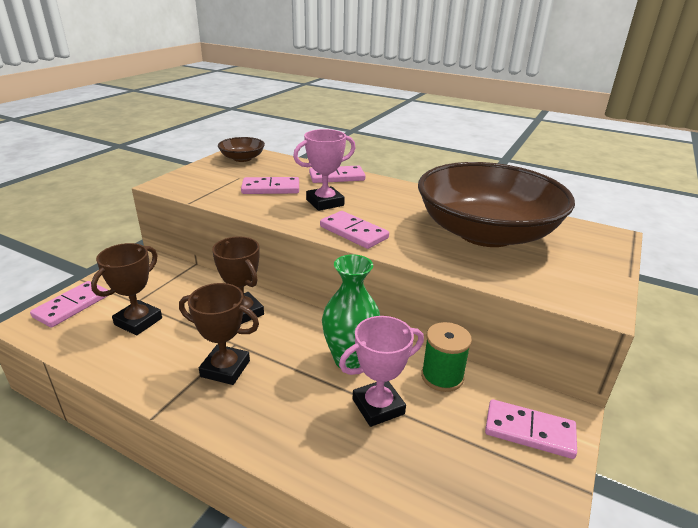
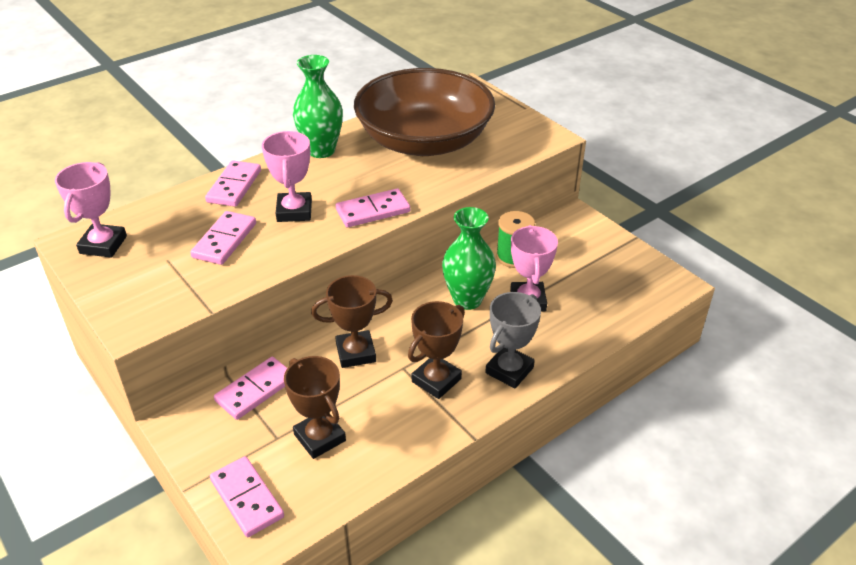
camera: 65 degrees left, 10 degrees up
(242, 158) = (103, 245): brown bowl -> pink trophy
(259, 419) = (509, 370): none -> grey trophy
(415, 194) = (321, 150): none -> green vase
(529, 431) = (583, 238): pink domino -> pink domino (255, 390)

